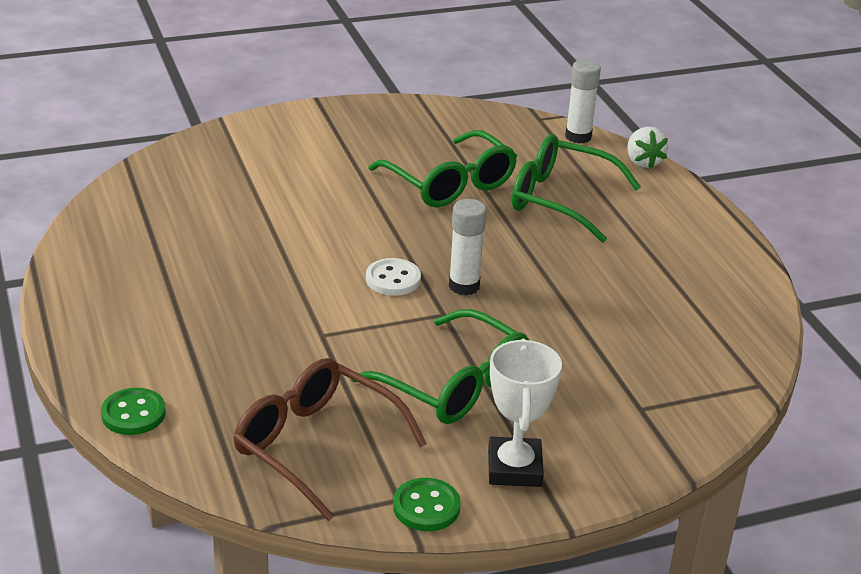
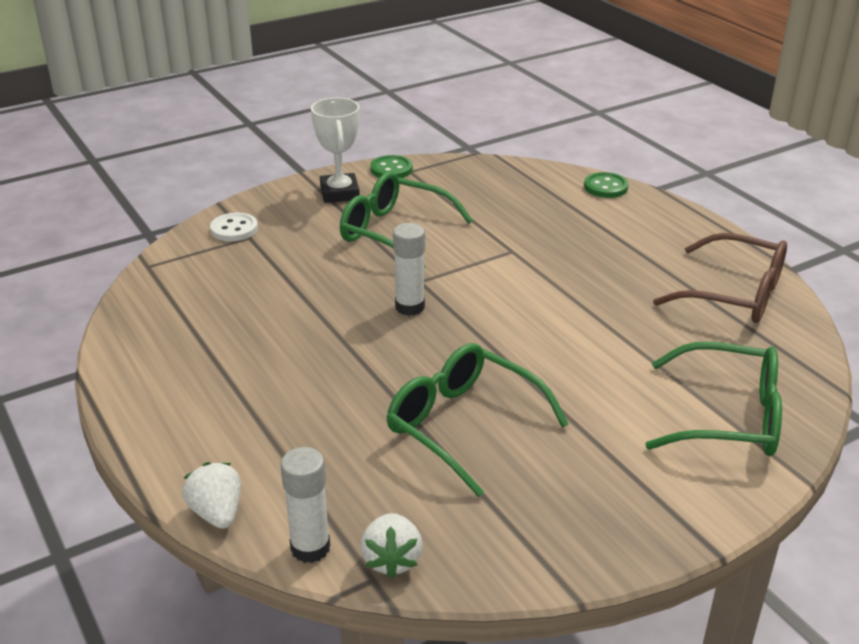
camera: 170 degrees right, 0 degrees up
(315, 445) = (475, 187): brown glasses -> brown glasses (735, 294)
(393, 279) = (477, 303): white button -> white button (234, 229)
(525, 124) = (392, 560): none -> white strawberry
(560, 199) = (327, 426): green glasses -> green glasses (729, 417)

